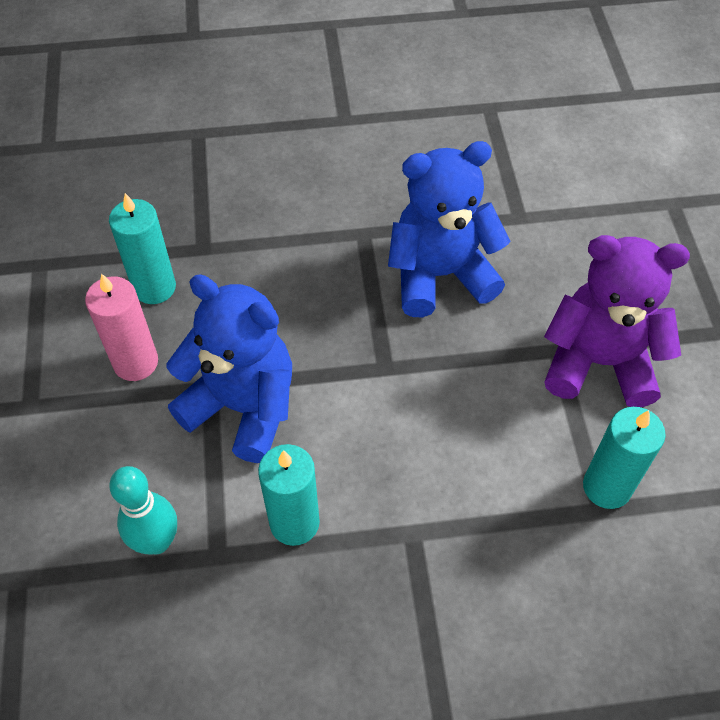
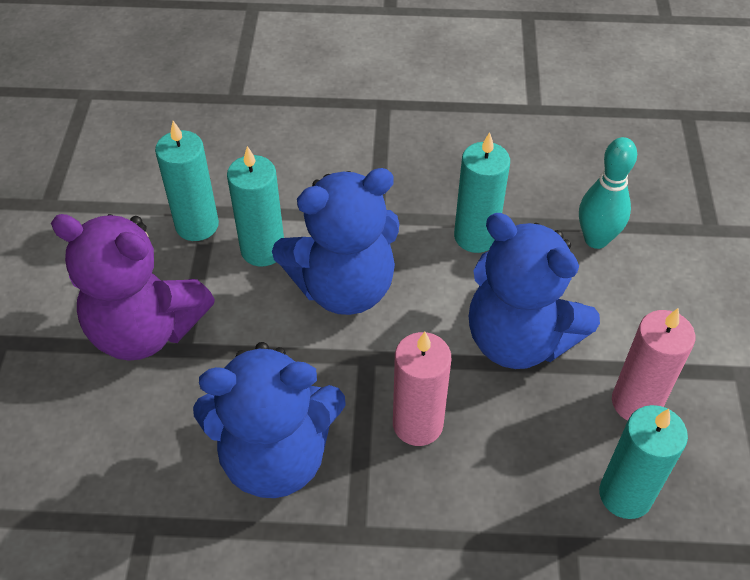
camera: 170 degrees left, 5 degrees down
(328, 316) = (417, 424): none -> pink candle
(425, 436) = (344, 287): none -> blue teddy bear
(523, 467) = (263, 250): none -> turquoise candle

